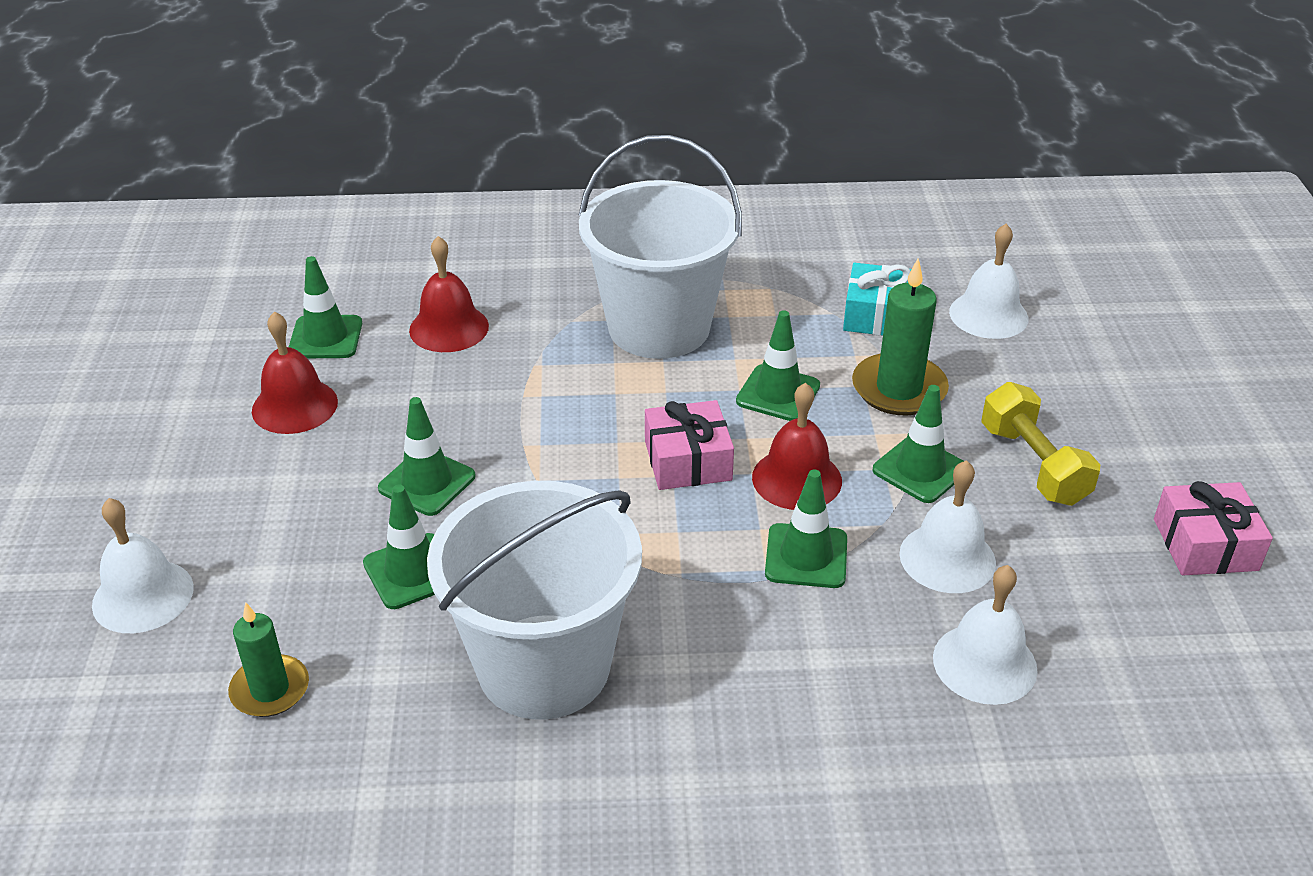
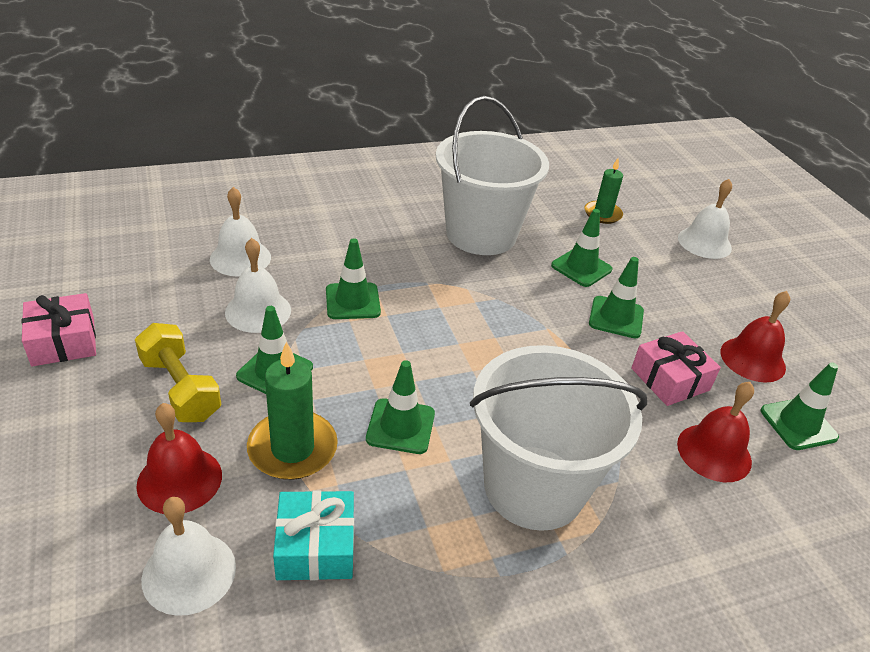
camera: 160 degrees right, 0 degrees up
(687, 460) = (452, 355): pink gift -> pink gift (670, 379)
(797, 479) = (369, 352): red bell -> red bell (179, 480)

